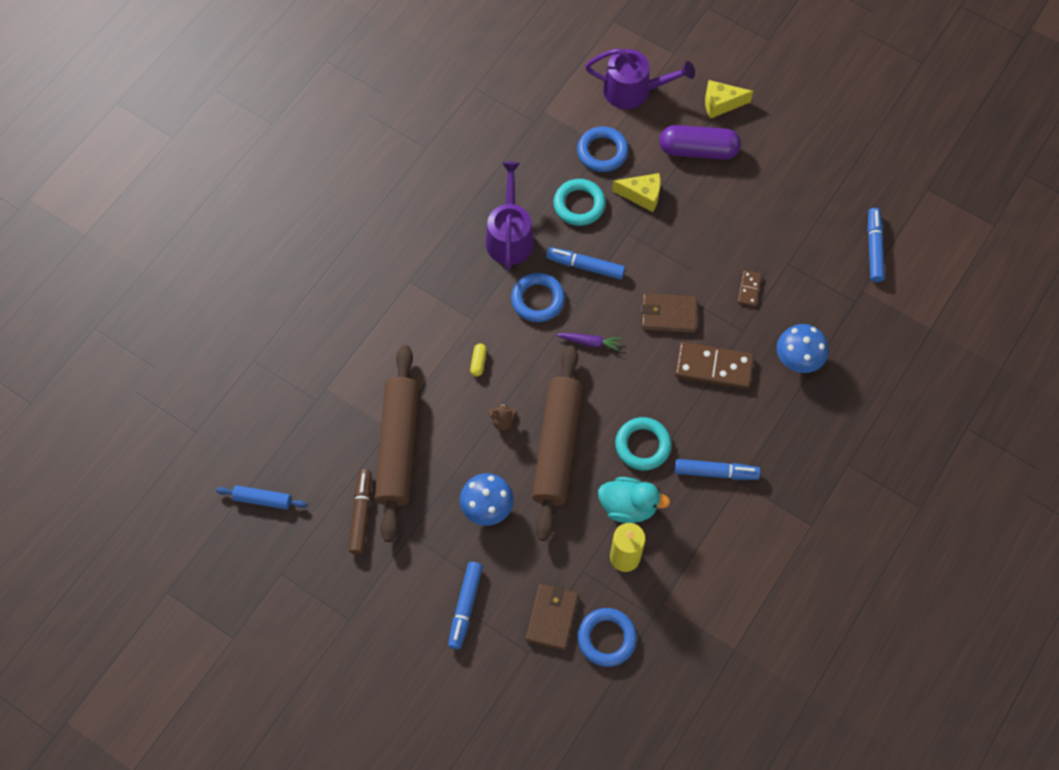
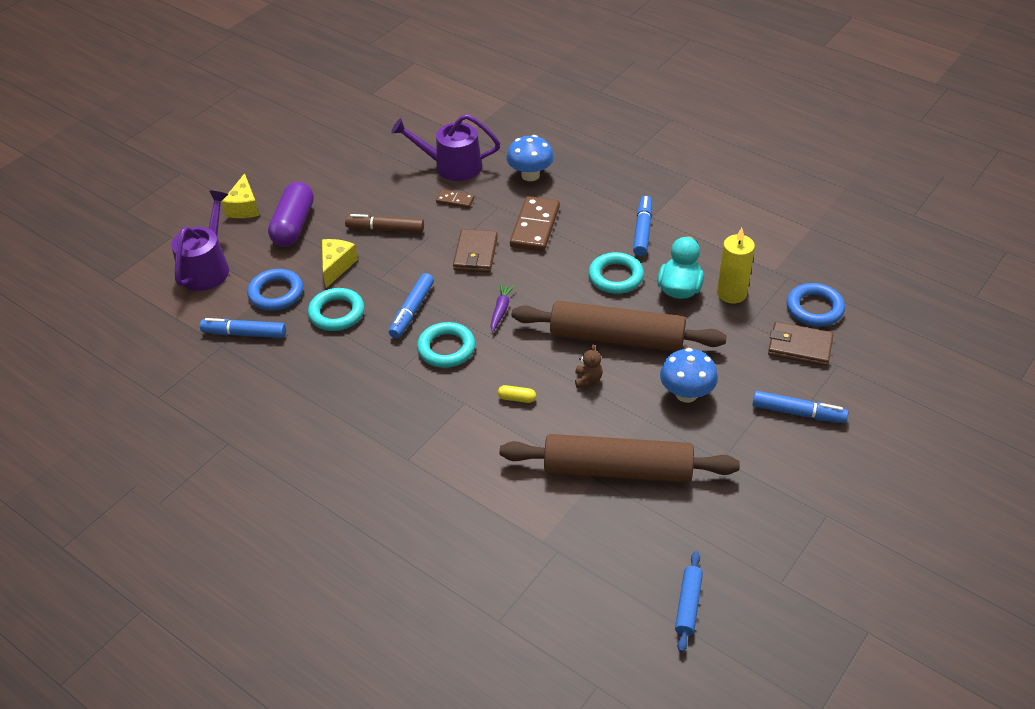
camera: 85 degrees left, 20 degrees down
(361, 514) = (700, 504): brown marker -> brown marker (385, 229)
(510, 236) = (364, 369): purple watering can -> purple watering can (452, 166)
(537, 300) = (446, 348): blue ring -> turquoise ring
(874, 248) = (424, 125): blue marker -> blue marker (244, 334)

